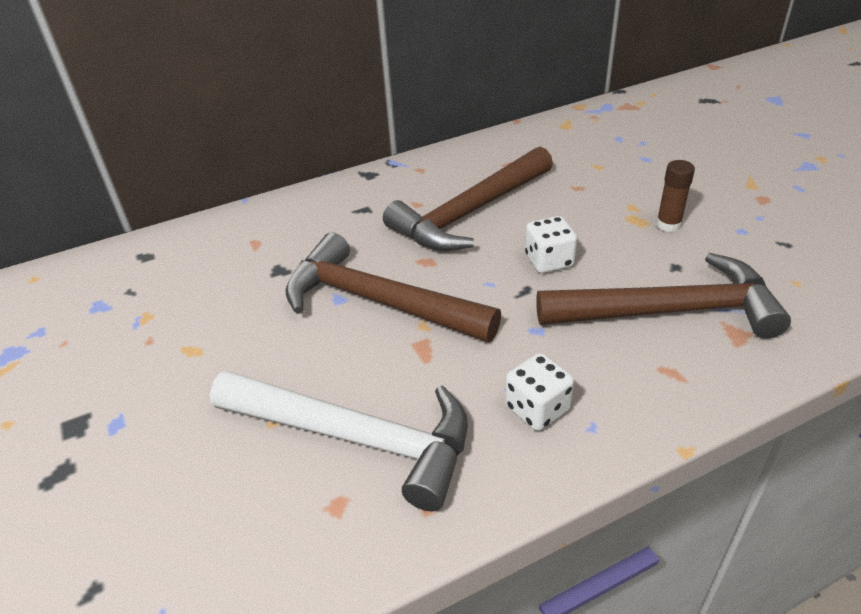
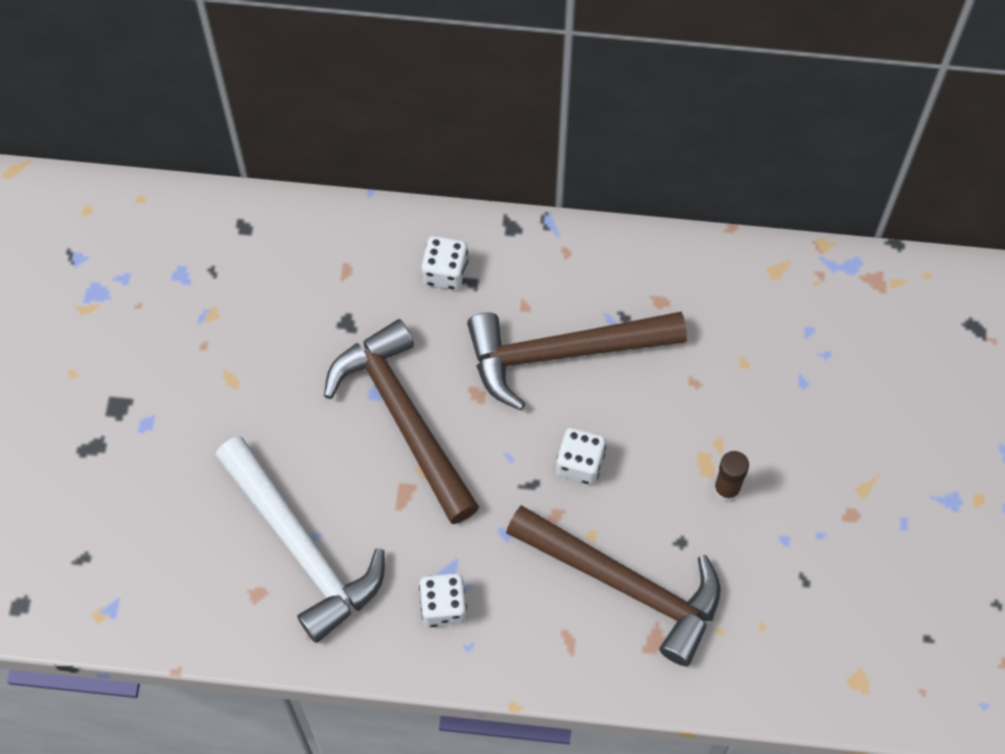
camera: 30 degrees right, 25 degrees up
(339, 212) = (445, 272): none -> white dice

